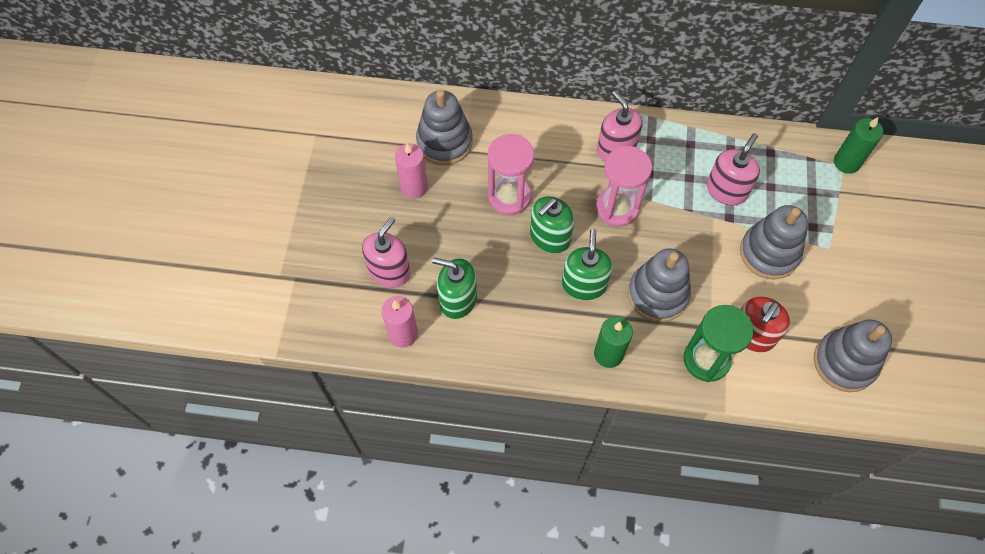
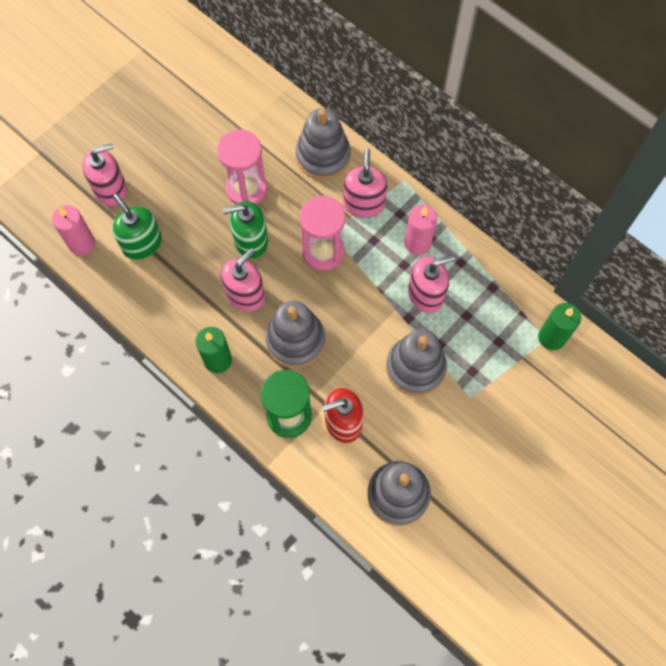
camera: 35 degrees right, 5 degrees up
(414, 187) = (181, 136): pink candle -> pink candle (417, 243)
(444, 142) = (233, 114): grey stacking toy -> grey stacking toy (323, 156)
(584, 284) = (245, 294): green soap dispenser -> pink soap dispenser

